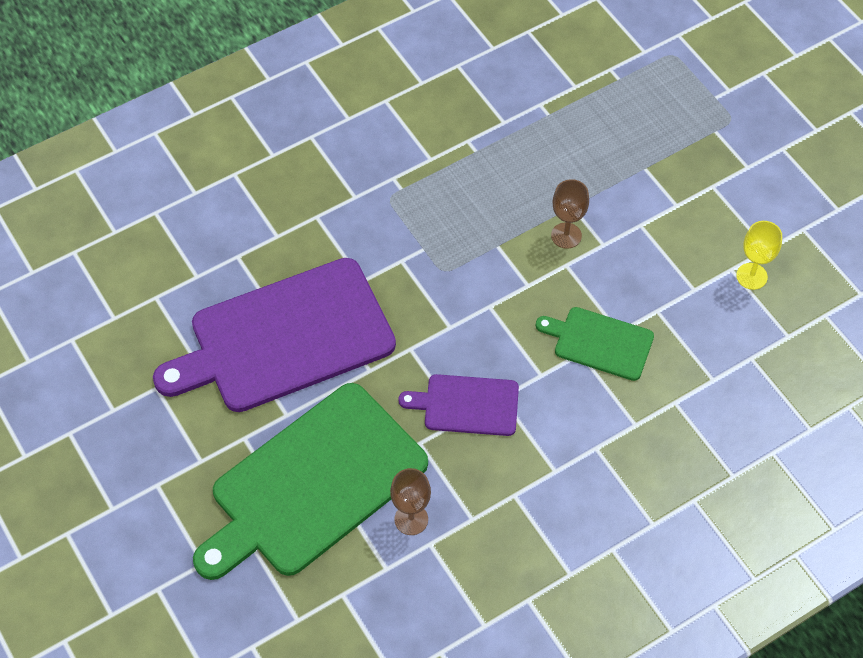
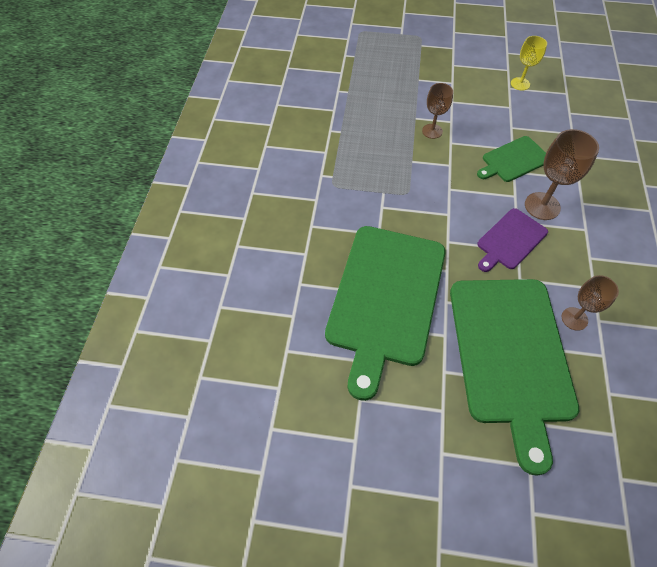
camera: 50 degrees left, 0 degrees up
(284, 338) = (385, 298): purple cutting board -> green cutting board
(550, 409) = (542, 206): none -> brown goblet

